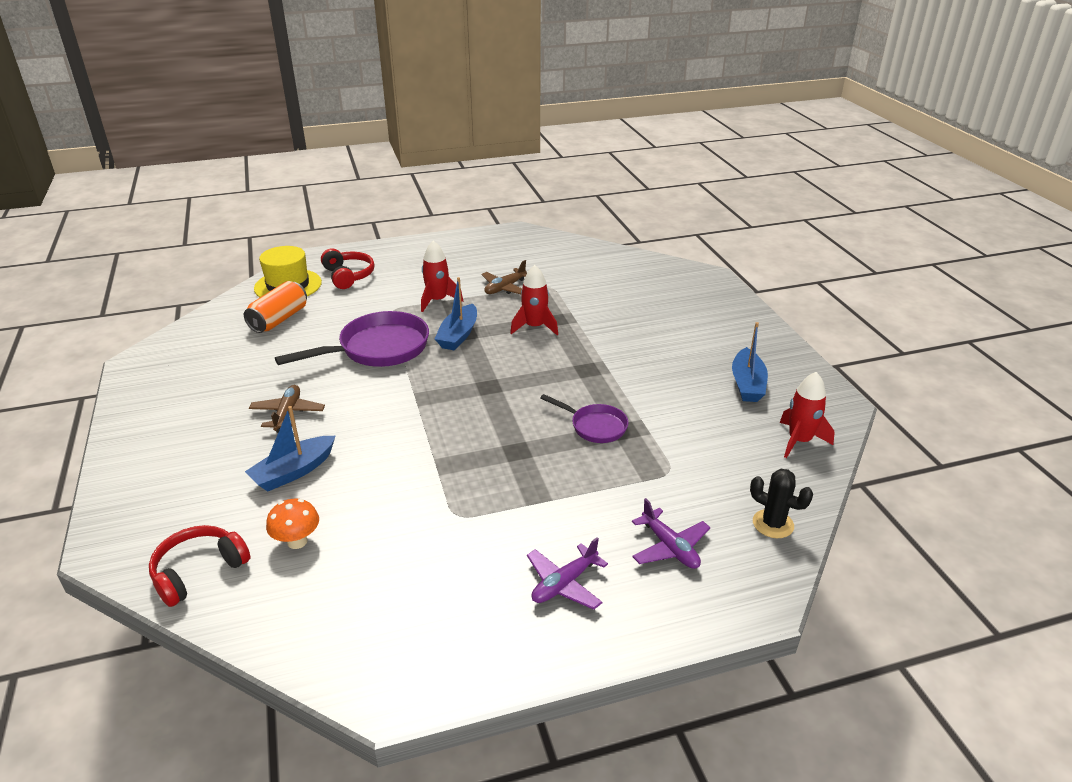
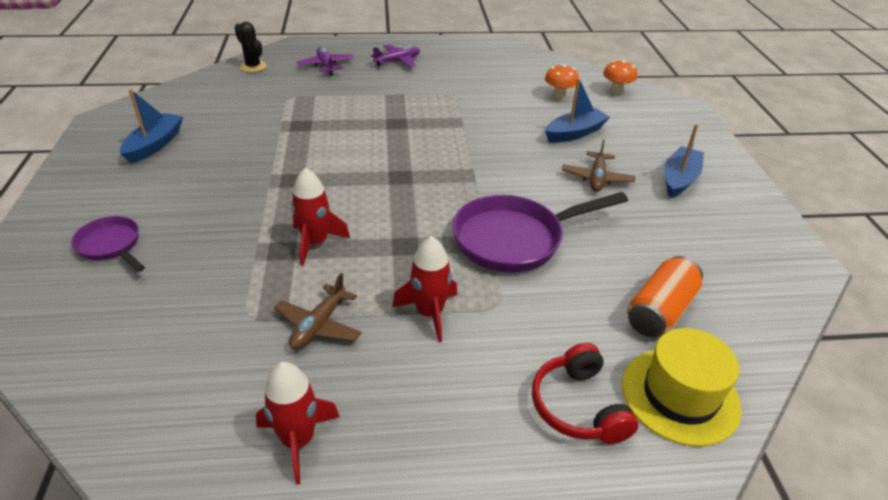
camera: 170 degrees left, 5 degrees up
(199, 571) = (616, 91): red headphones -> orange mushroom
(458, 335) = (414, 245): blue boat -> blue boat (679, 179)
(505, 288) = (319, 325): brown plane -> brown plane turned 150 degrees clockwise
(595, 426) = (323, 131): purple pan -> purple pan (111, 246)
(799, 441) = (173, 101): red rocket -> red rocket (298, 440)

